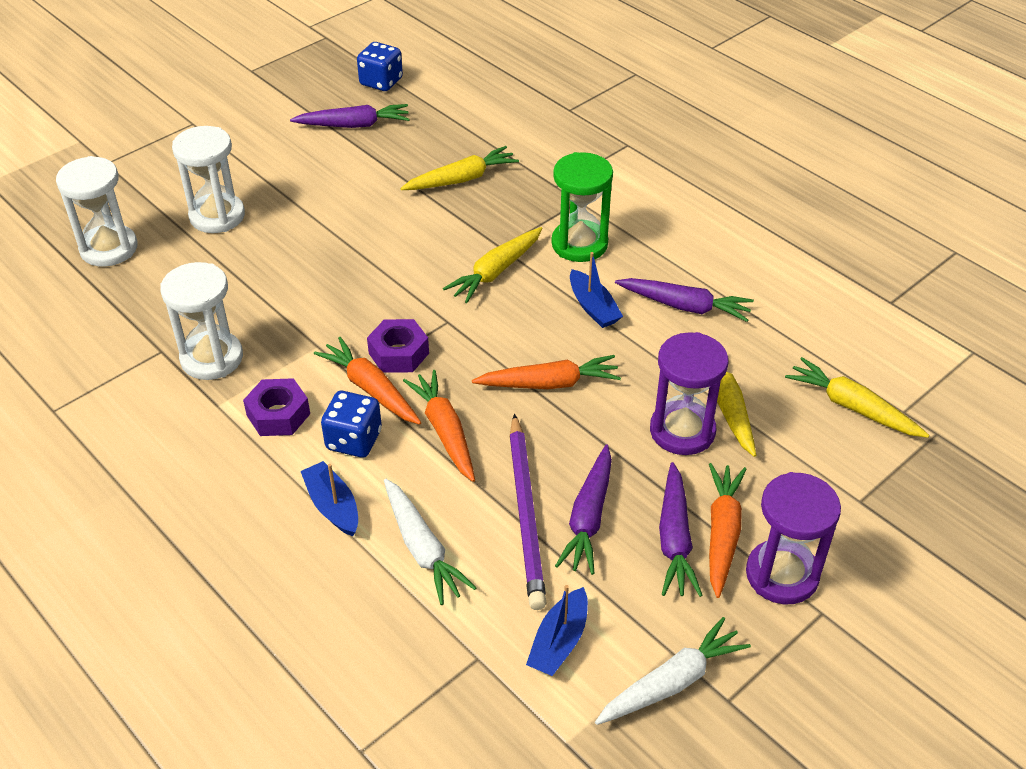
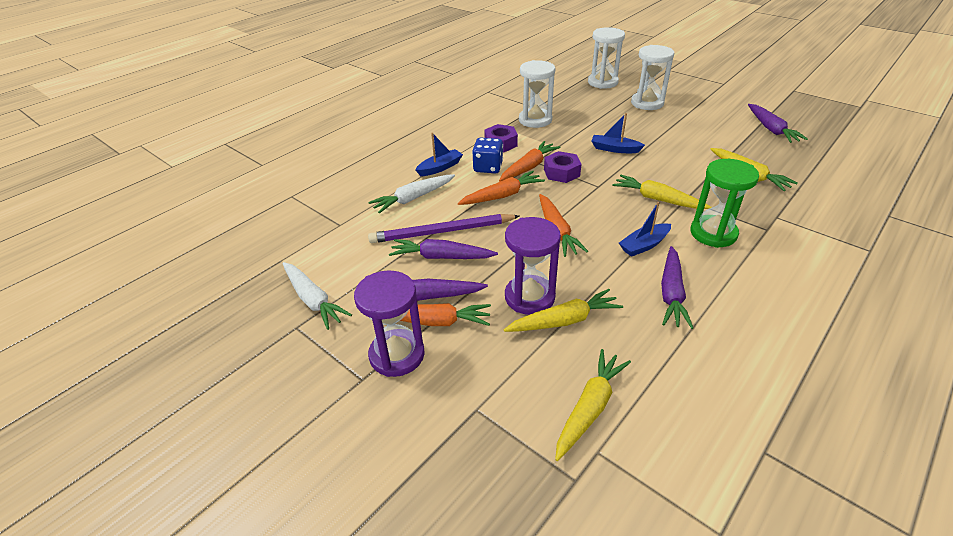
camera: 85 degrees right, 5 degrees down
(381, 82) = (831, 132): blue dice -> none
(559, 642) = (347, 252): blue boat -> blue boat (614, 149)

